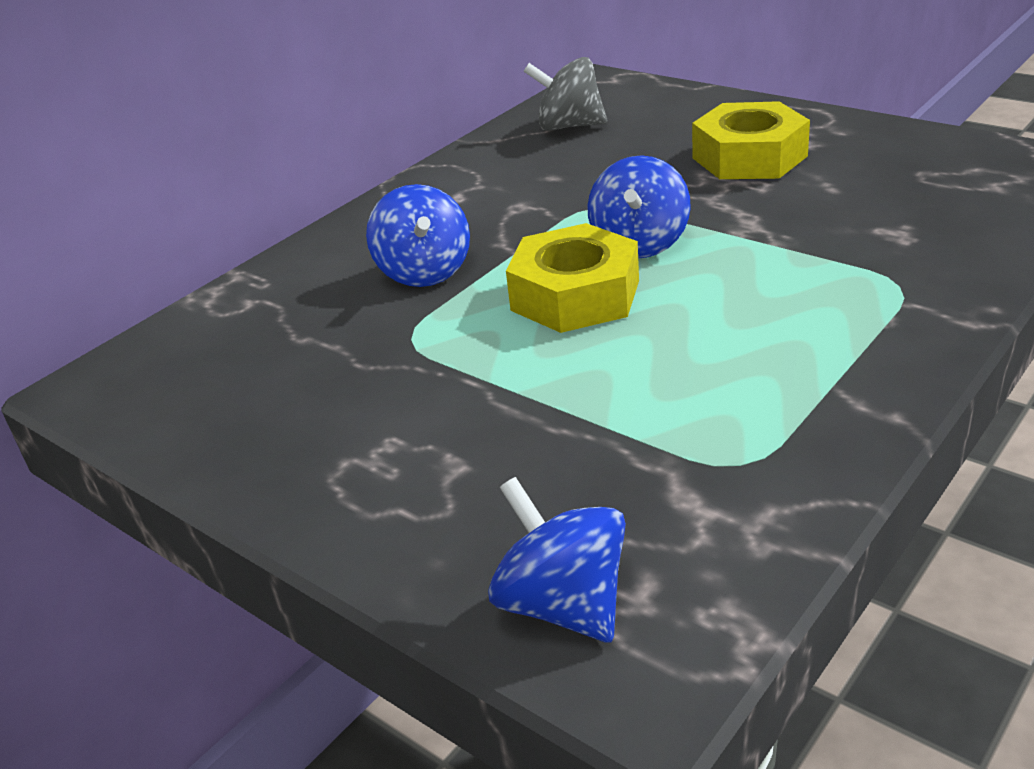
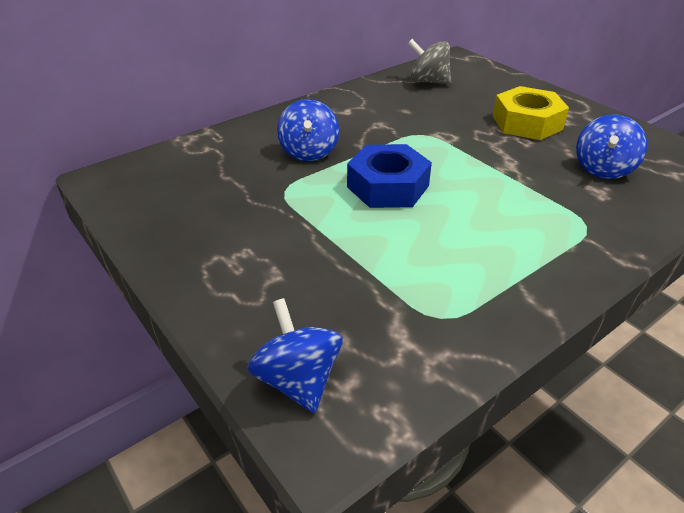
camera: 10 degrees right, 5 degrees up
(575, 295) = (388, 186): yellow nut -> blue nut
(640, 244) = (439, 163): blue spinning top -> blue spinning top (603, 169)

